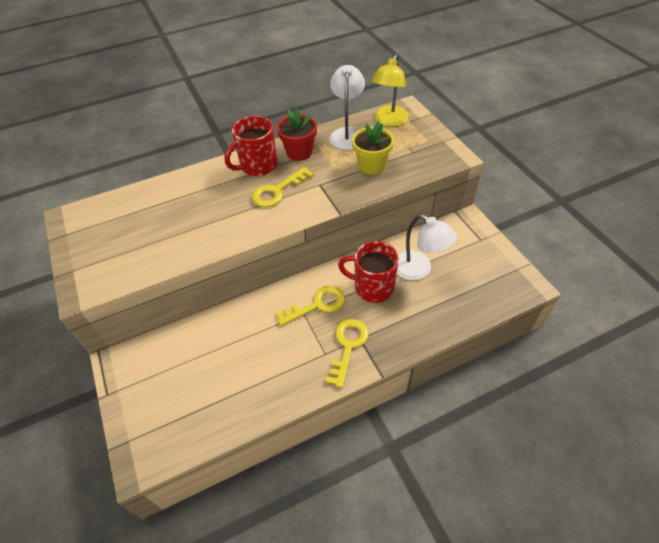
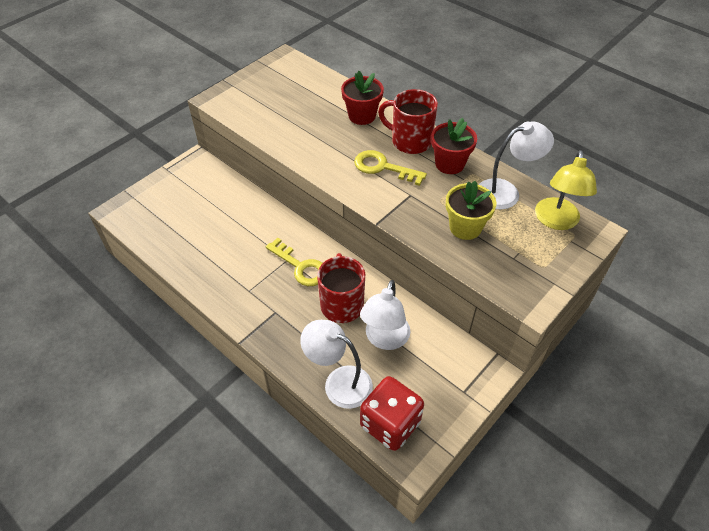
camera: 65 degrees right, 0 degrees up
(202, 185) = (362, 116): none -> red flower pot
(348, 346) = (263, 305): yellow key -> none
(389, 121) = (556, 221): yellow lamp -> yellow lamp turned 75 degrees counterclockwise
(449, 312) = (339, 382): none -> white lamp
(496, 290) = (390, 424): none -> red dice

